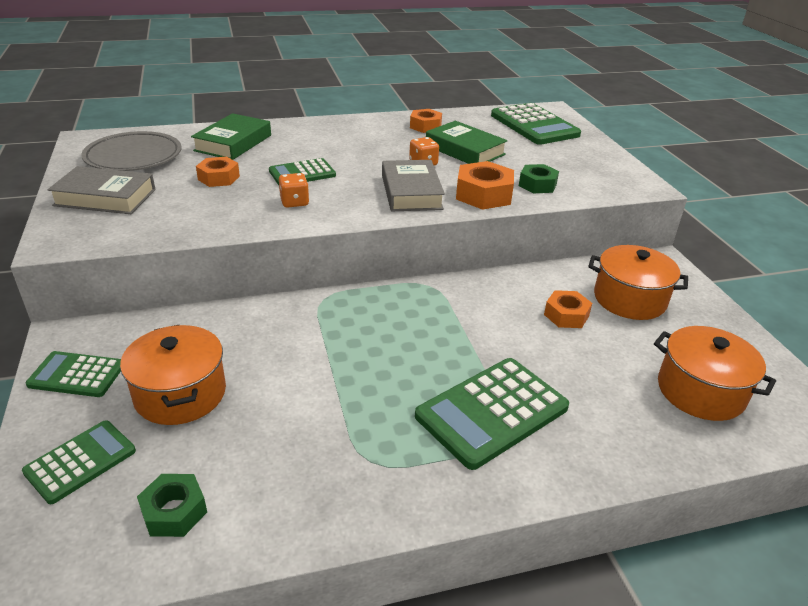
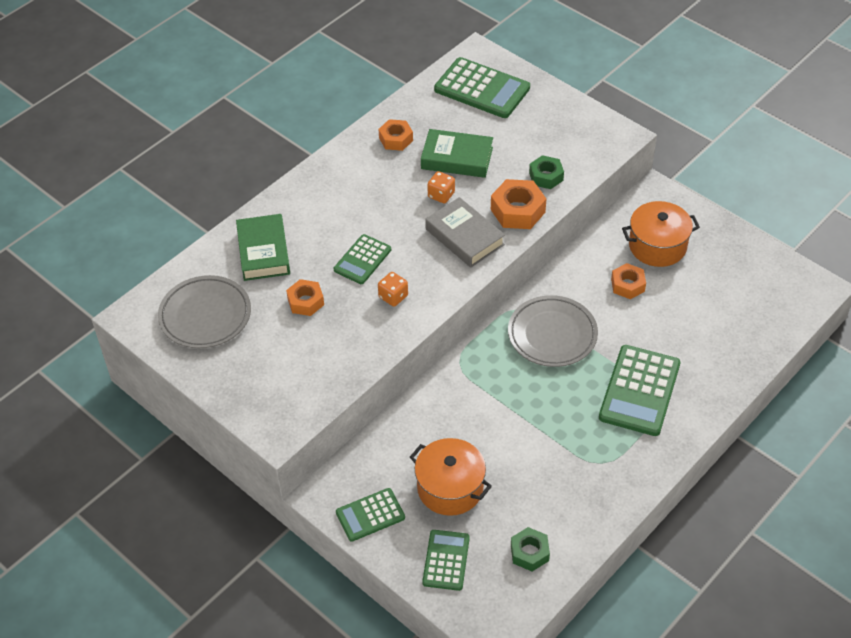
camera: 30 degrees left, 15 degrees up
(105, 197) = (249, 372): grey book -> none
(441, 318) = (552, 334): none -> grey plate
(700, 391) = (742, 306): orange pot -> none

